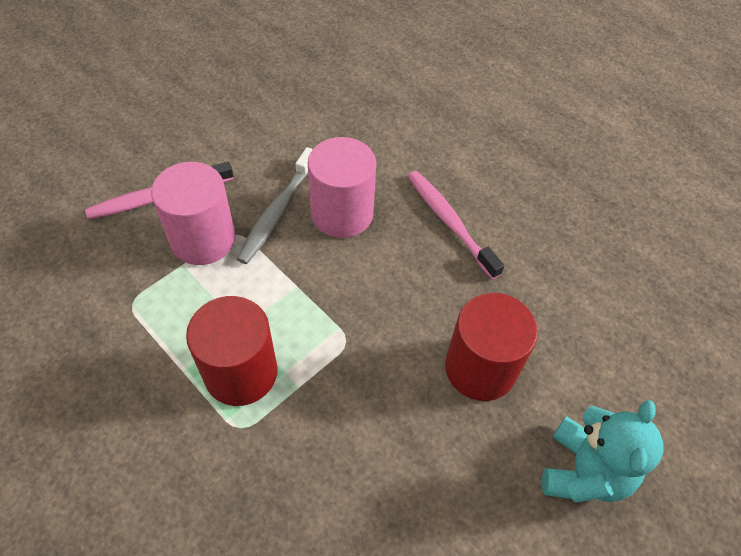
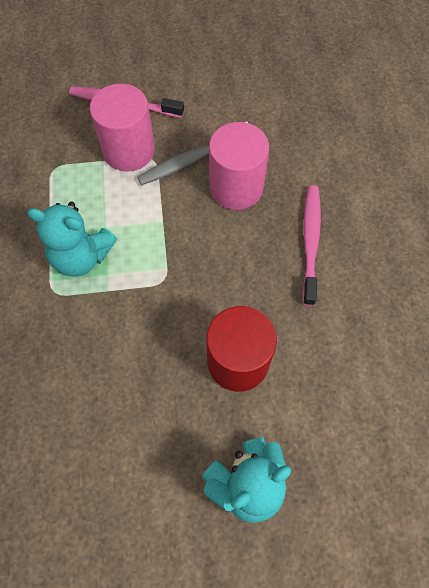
camera: 40 degrees right, 10 degrees up
(241, 372) = (81, 256): red cylinder -> turquoise teddy bear

